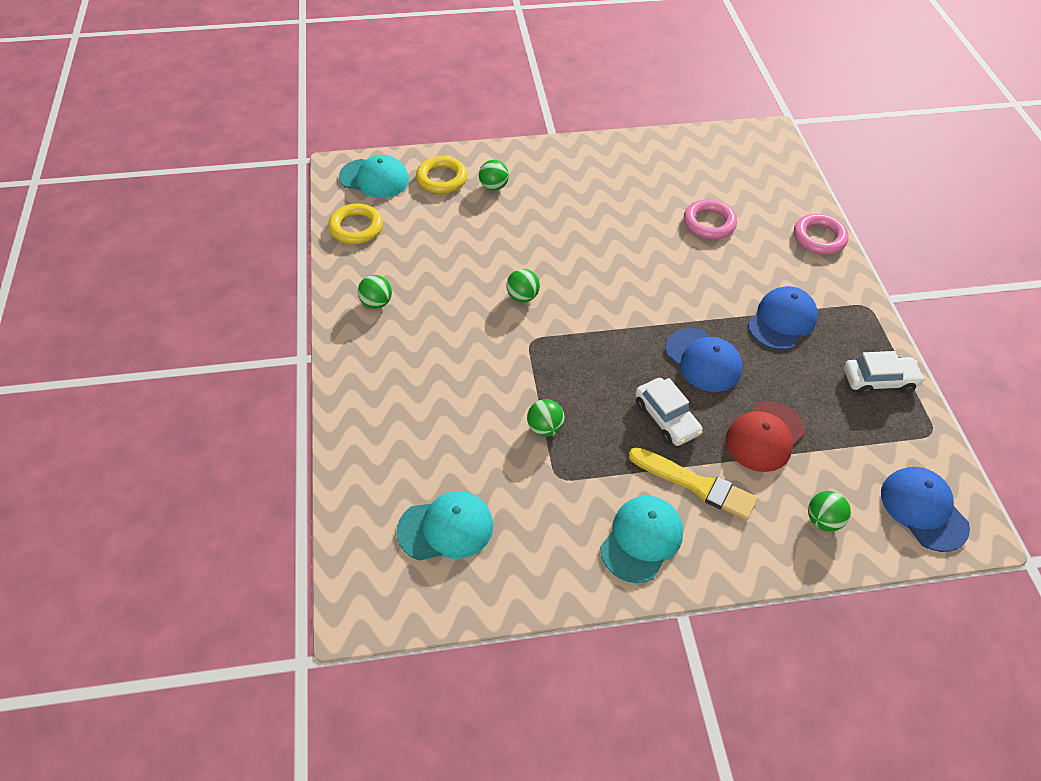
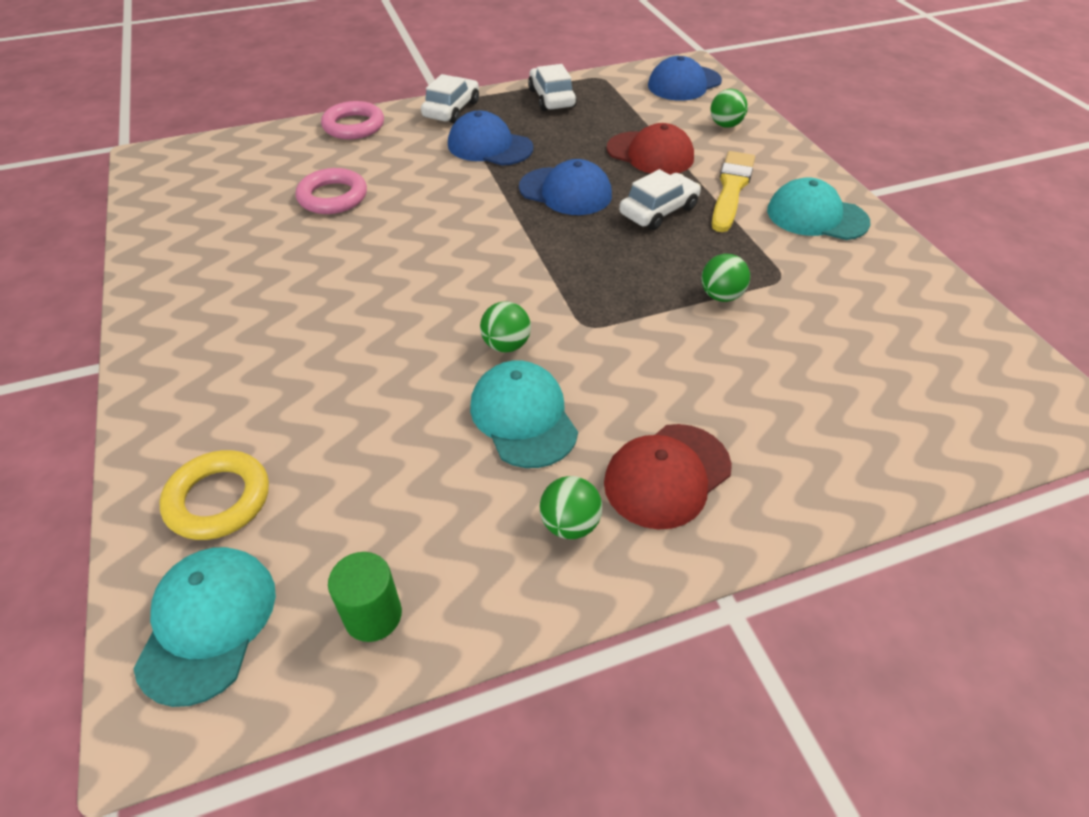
camera: 100 degrees left, 5 degrees down
(356, 228) = (373, 615): yellow ring -> green cylinder
(392, 351) = (667, 475): none -> red cap
(446, 528) = (910, 357): turquoise cap -> turquoise cap (523, 417)
(493, 187) = (247, 418): green ball -> none
(703, 360) = (565, 191): blue cap -> blue cap turned 75 degrees clockwise
(851, 302) = (451, 109): none -> white car

